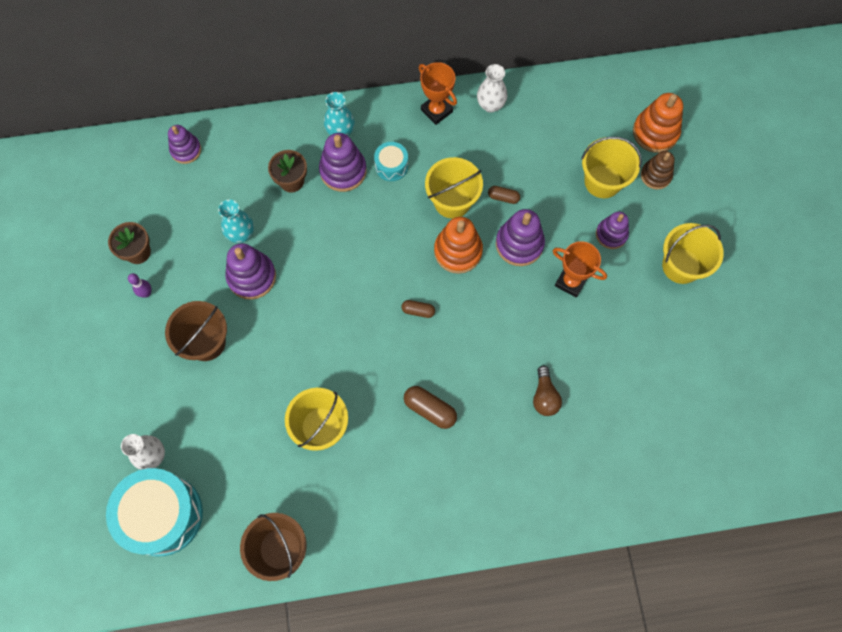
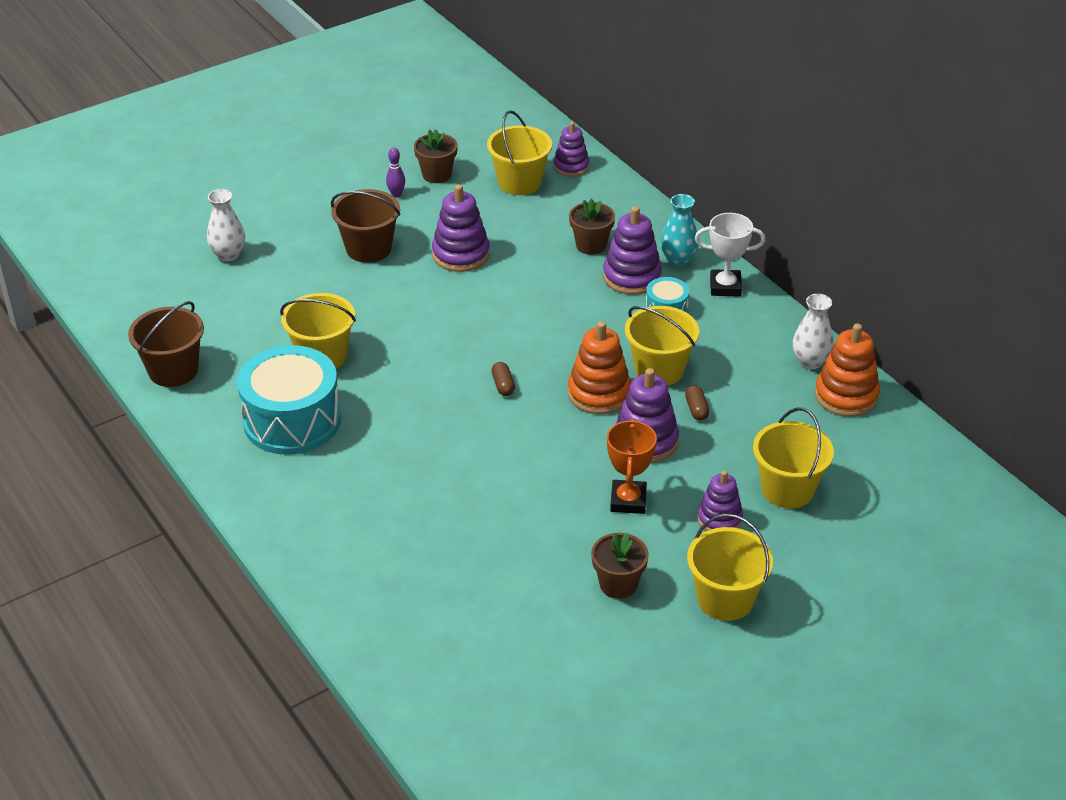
camera: 65 degrees right, 30 degrees down
(162, 515) = (171, 281): turquoise drum -> turquoise drum (292, 420)
(184, 195) = (519, 182): none -> yellow bucket
(241, 234) = (504, 232): turquoise vase -> none
(386, 116) = (725, 287): none -> white trophy
(430, 409) = (389, 431): brown capsule -> none
(436, 110) = (765, 321): orange trophy -> none
(544, 396) = (463, 521): brown light bulb -> none
(643, 323) = (618, 584): none -> brown flower pot
(655, 132) = (899, 518): orange stacking toy -> orange stacking toy (846, 396)
(656, 175) = (836, 537): brown stacking toy -> none

